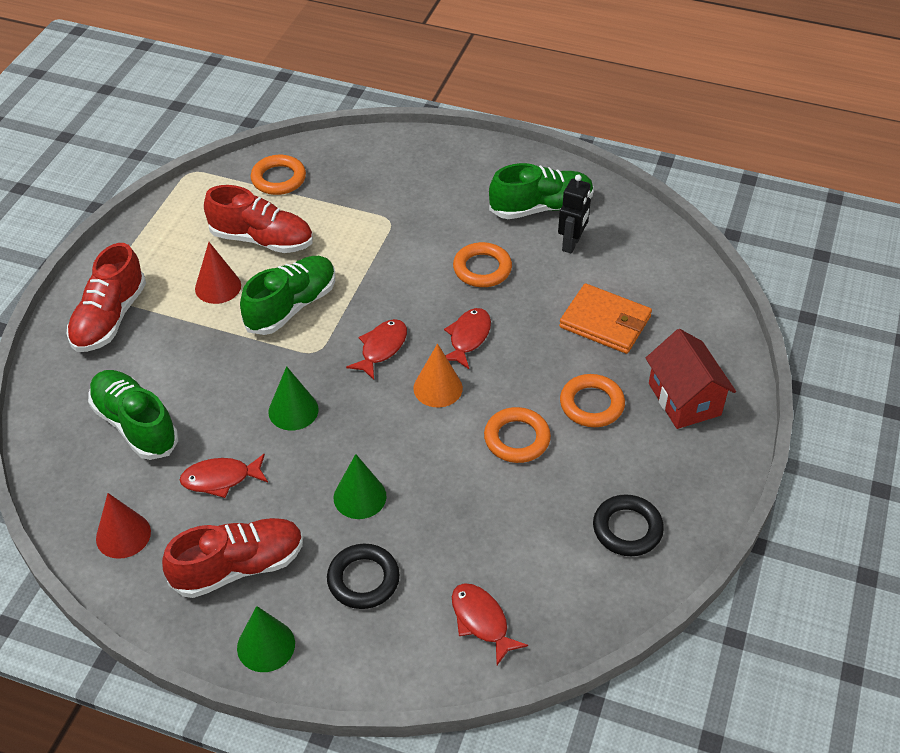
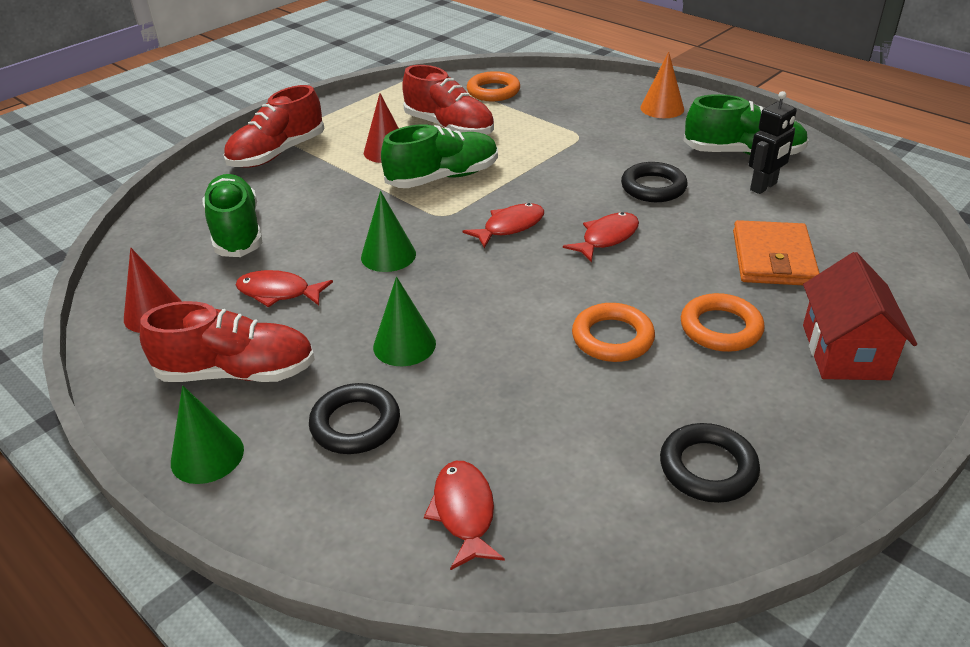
camera: 25 degrees right, 10 degrees down
(438, 388) = (548, 272): orange cone -> orange cone (662, 108)
(482, 269) = (653, 187): orange ring -> black ring
(605, 322) = (772, 258): orange wallet -> orange wallet turned 45 degrees clockwise

